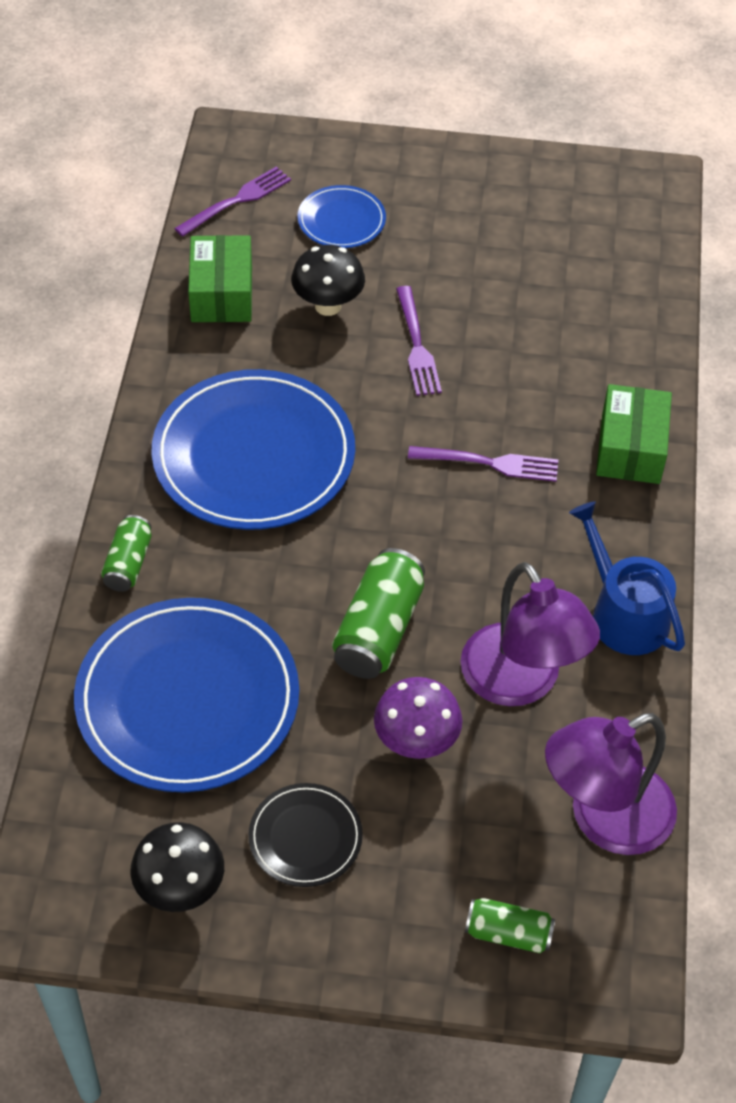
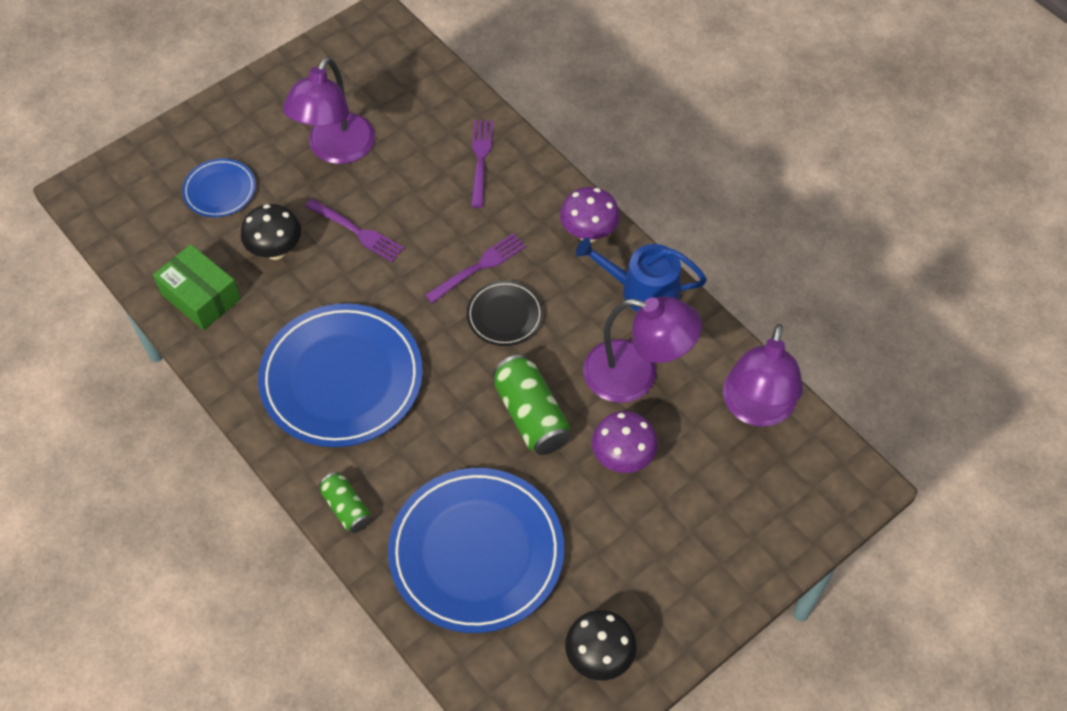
camera: 45 degrees left, 5 degrees up
(236, 201) = (137, 230): purple fork -> purple fork (480, 160)
(305, 837) = (628, 564): black plate -> black plate (505, 315)
(482, 263) = (336, 150): none -> purple lamp
(508, 933) = (780, 512): green can -> none
(630, 448) = (542, 194): green box -> none
(633, 519) = (588, 233): none -> purple mushroom

